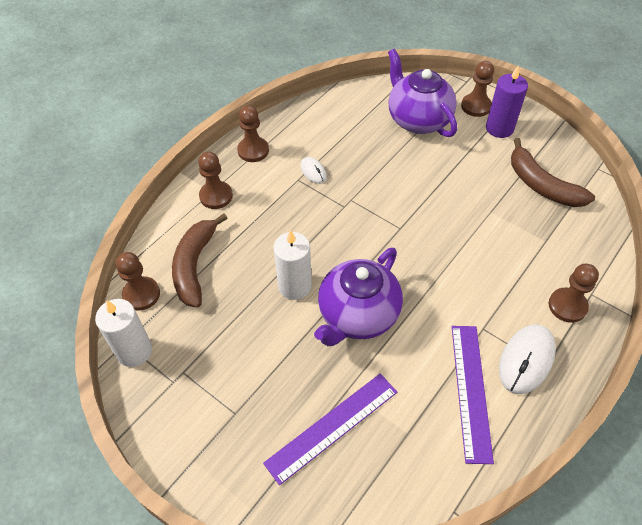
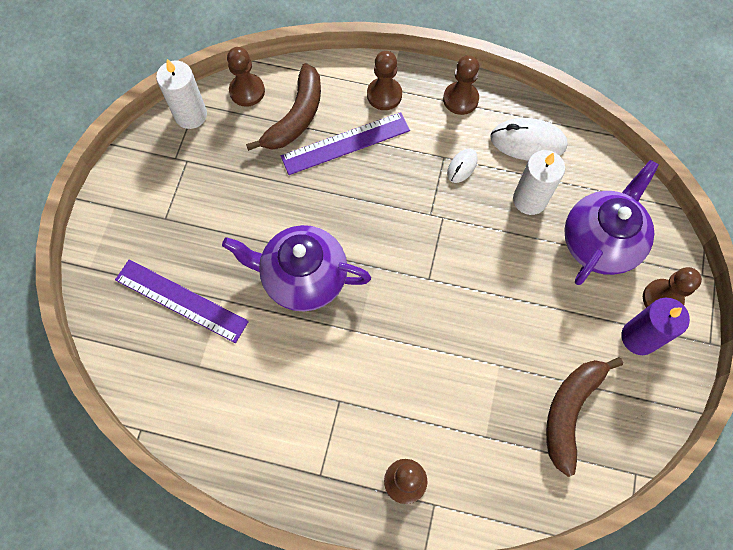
camera: 65 degrees right, 15 degrees up
(195, 266) = (296, 117): brown banana -> brown banana turned 135 degrees clockwise
(294, 286) = (311, 210): white candle -> white candle (529, 200)
(471, 391) = (263, 409): purple ruler -> purple ruler (345, 143)
(526, 360) = (319, 454): white mouse -> white mouse (528, 142)

